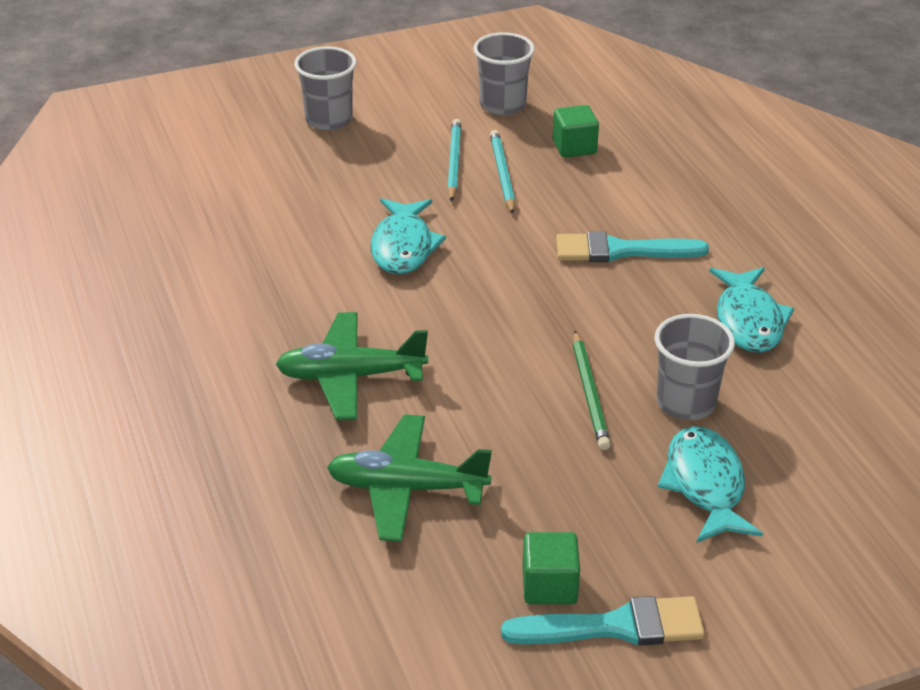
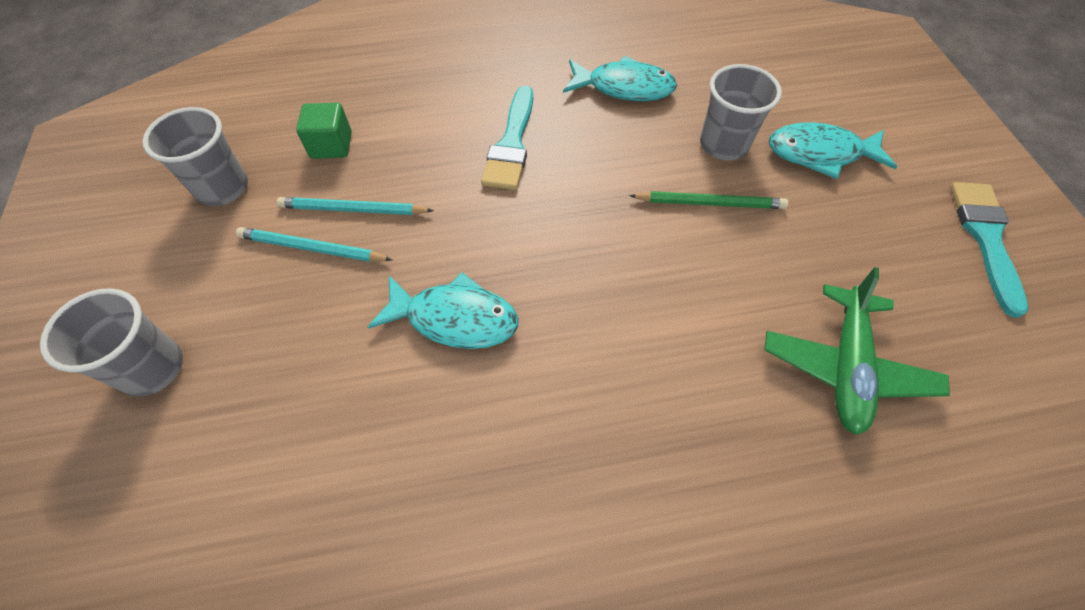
camera: 80 degrees left, 20 degrees up
(350, 376) = (675, 399): green plane -> none
(549, 585) = (951, 273): green cube -> none

